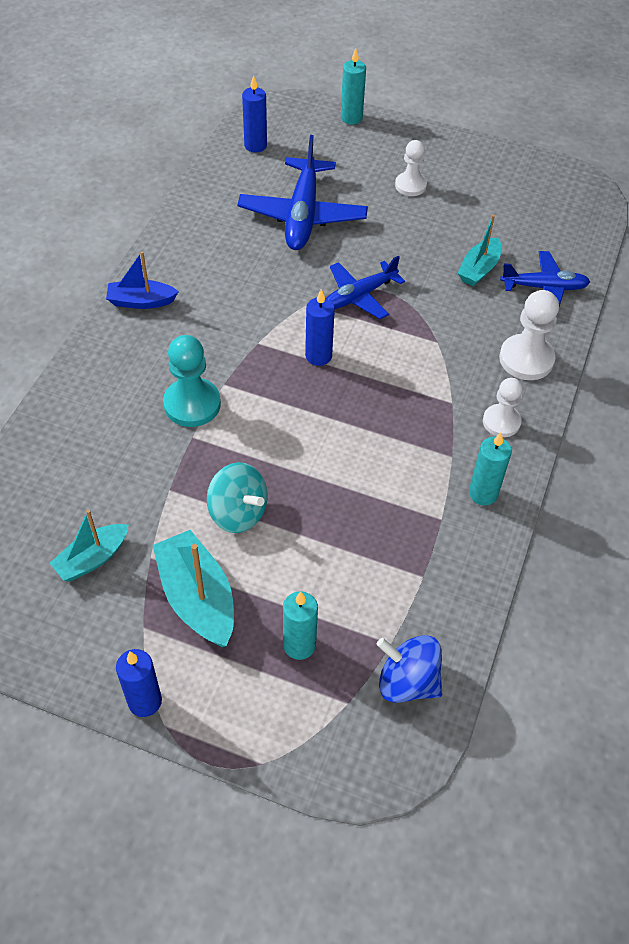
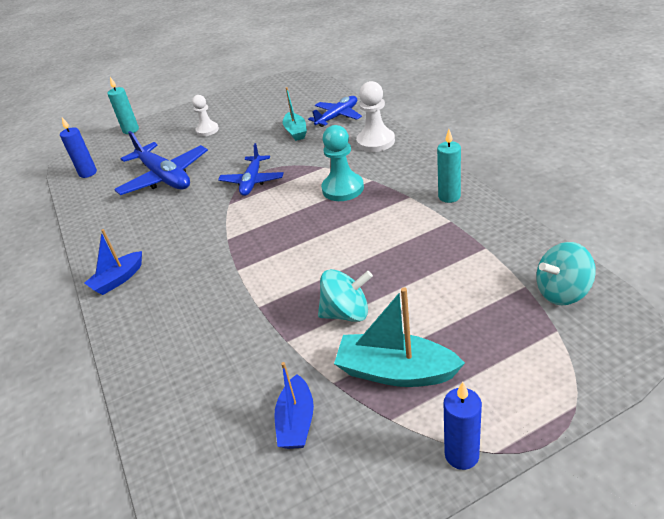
camera: 40 degrees left, 15 degrees down
(92, 559) = (296, 421): turquoise boat -> blue boat
(192, 404) = (232, 294): turquoise pawn -> turquoise pawn (343, 189)
(299, 645) = (487, 333): turquoise candle -> none
(318, 356) = (272, 217): blue candle -> none
(407, 681) = (562, 292): blue spinning top -> turquoise spinning top
(501, 422) = (407, 168): white pawn -> none

